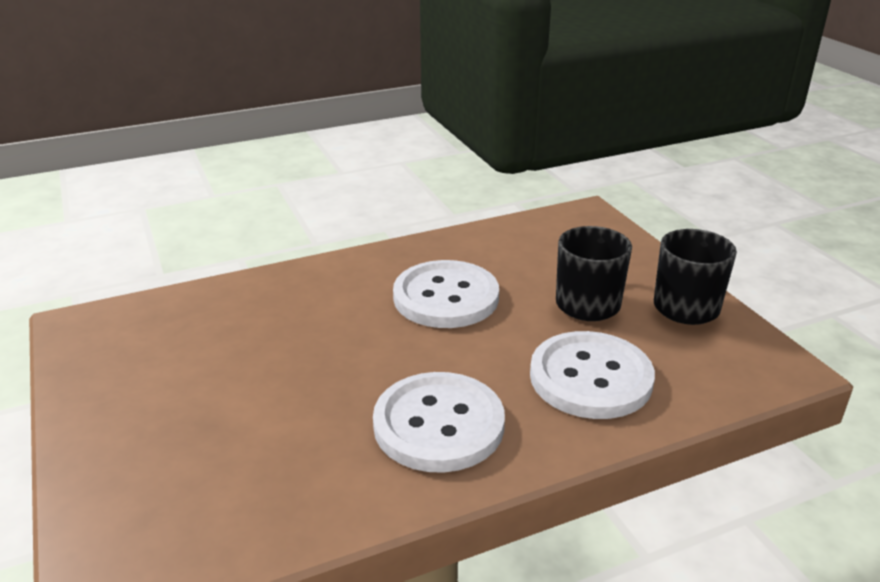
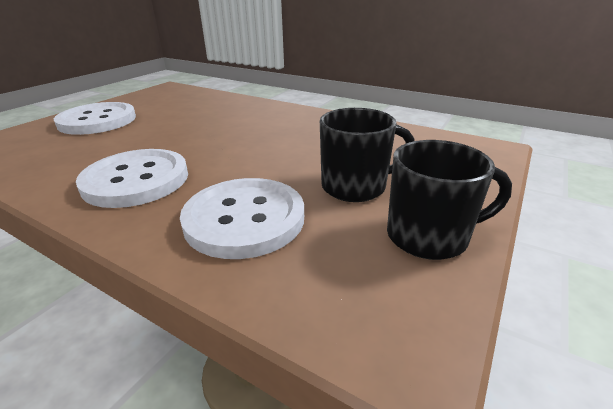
camera: 55 degrees right, 0 degrees up
(446, 297) = (288, 140): white button -> white button (97, 121)

